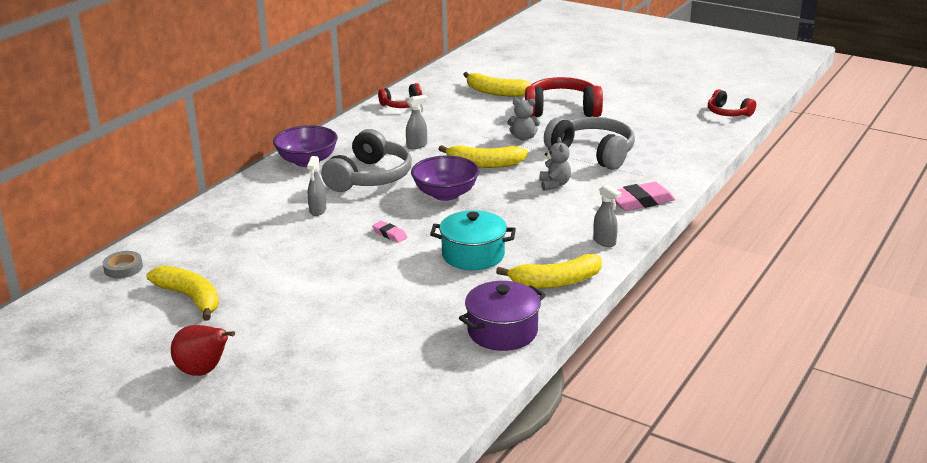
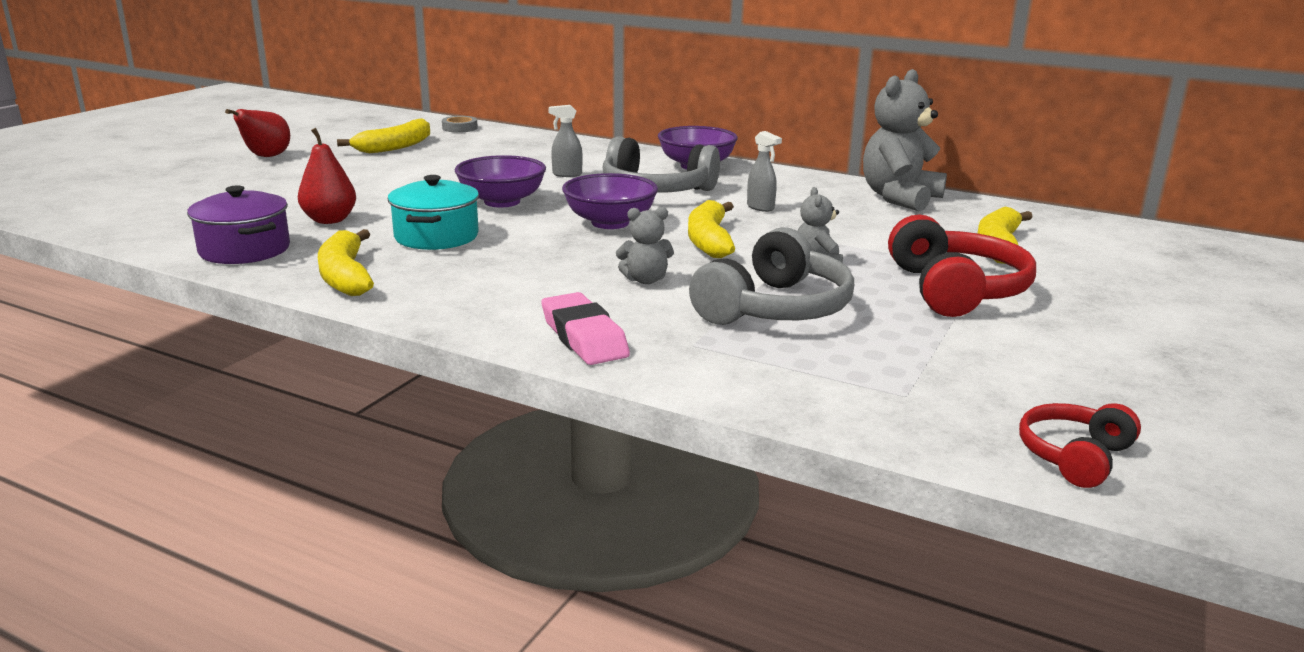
camera: 85 degrees right, 5 degrees down
(389, 234) = (502, 202): pink eraser -> purple bowl
(402, 105) = (899, 198): red headphones -> grey teddy bear
(429, 304) = (330, 220): none -> red pear
(604, 242) = (447, 307): grey spray bottle -> none

